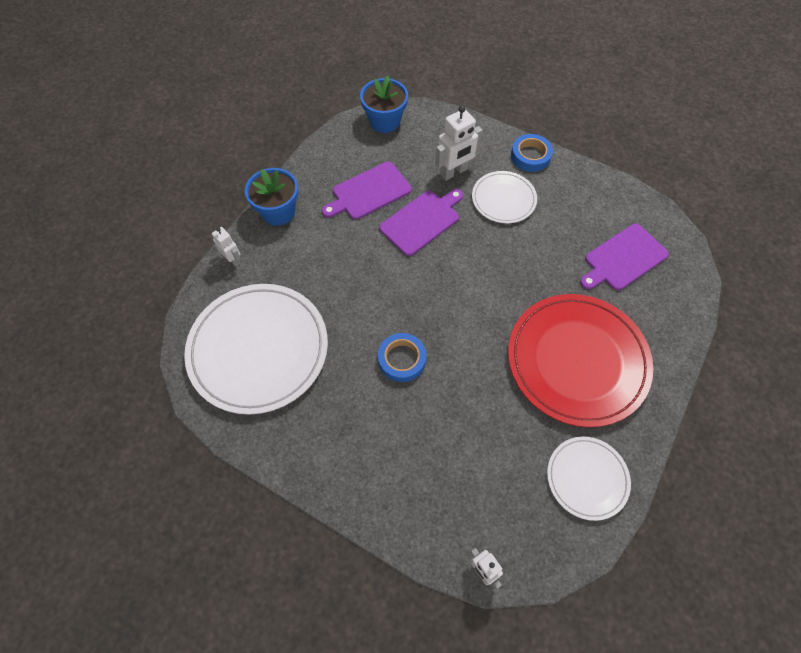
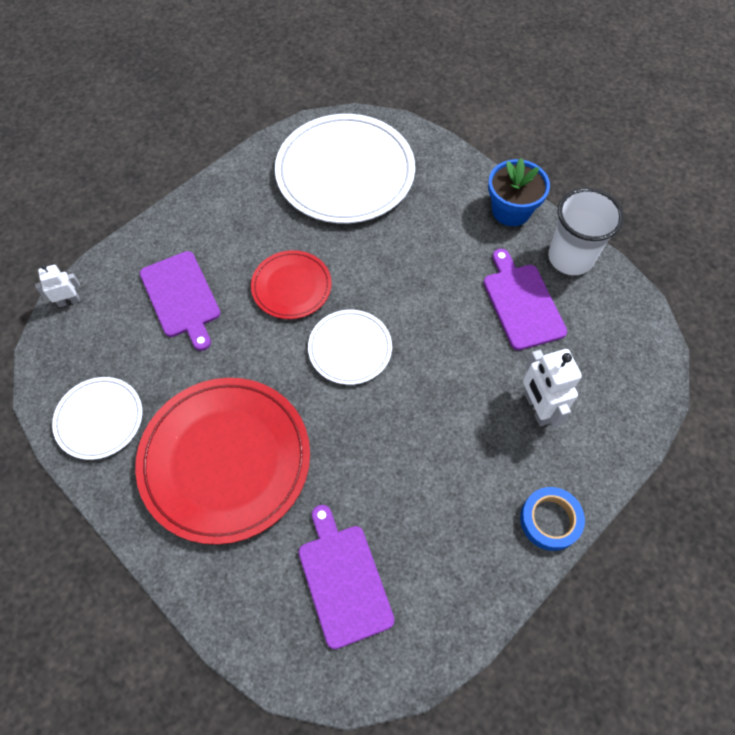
camera: 105 degrees right, 0 degrees up
(233, 259) = (456, 165): white robot -> none
(318, 168) = (570, 258): none -> white cup
(385, 121) = (642, 346): blue flower pot -> none
(402, 359) = (291, 287): blue tape -> red plate
(422, 221) = (465, 349): purple cutting board -> purple cutting board (181, 297)
(503, 199) = (479, 456): white plate -> white plate (350, 348)

